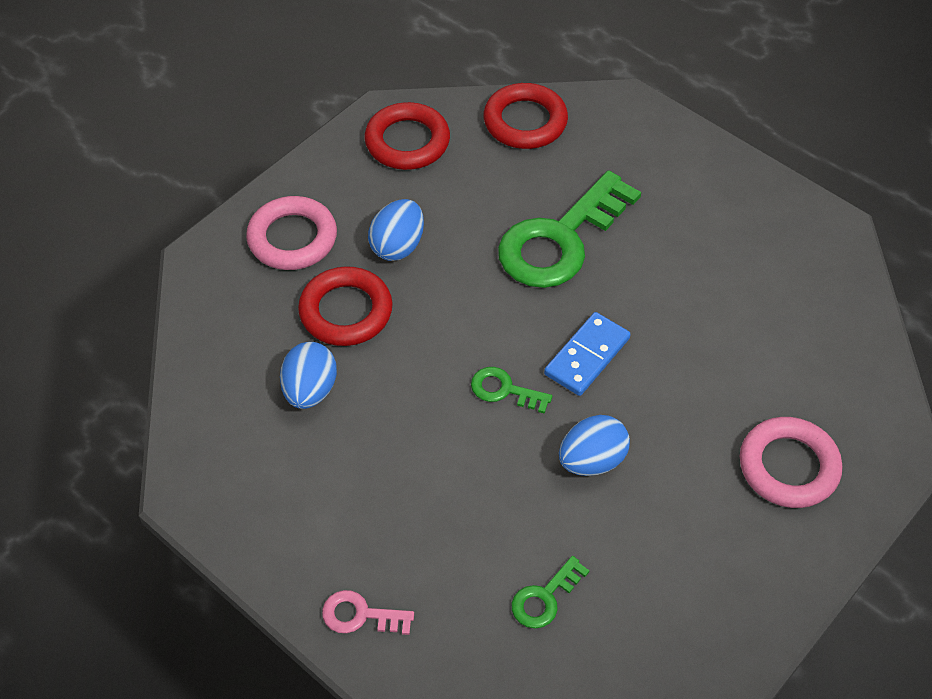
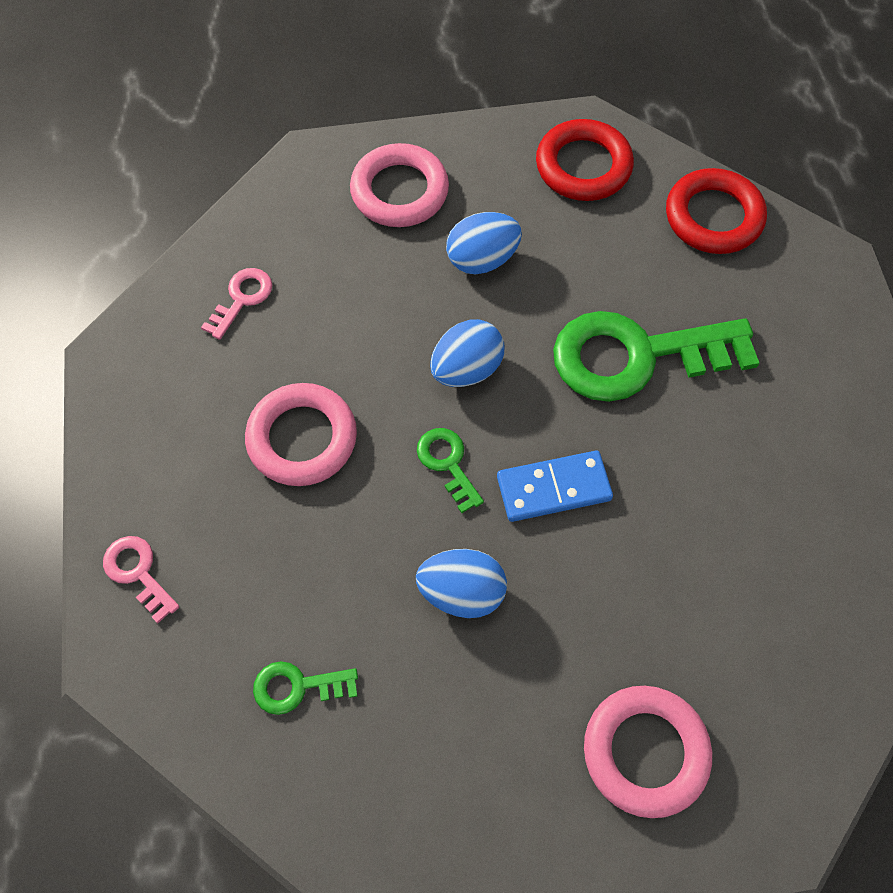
camera: 40 degrees right, 10 degrees up
(248, 386) = (242, 299): none -> pink key
(310, 390) = (286, 340): blue egg -> blue egg (466, 369)
(346, 311) = (381, 289): red ring -> none
(388, 445) = (302, 438): none -> pink ring

